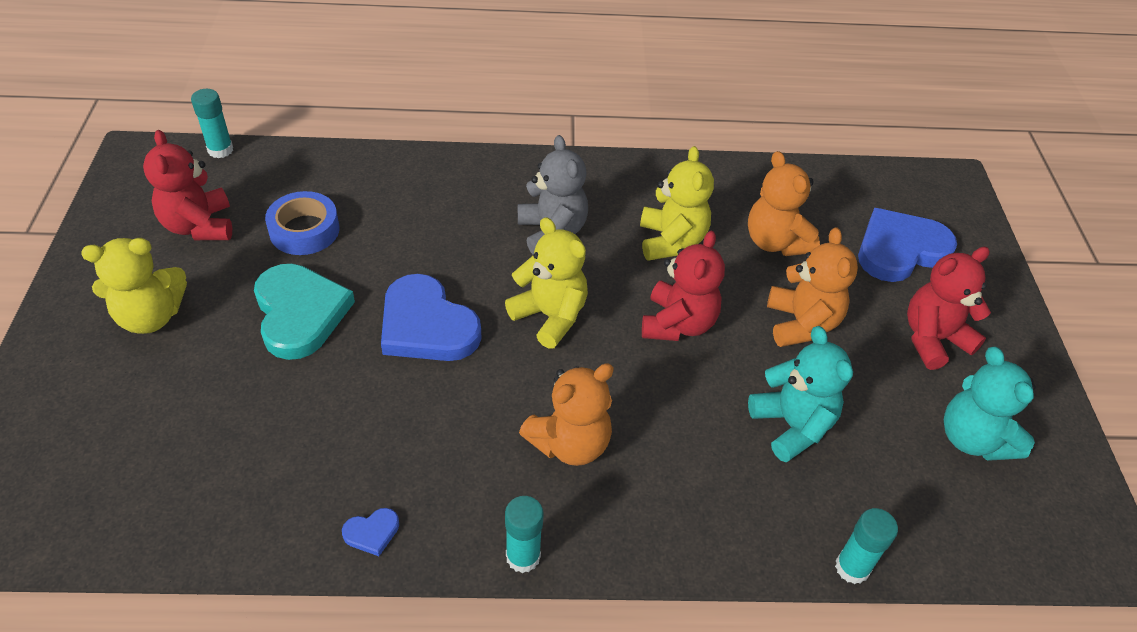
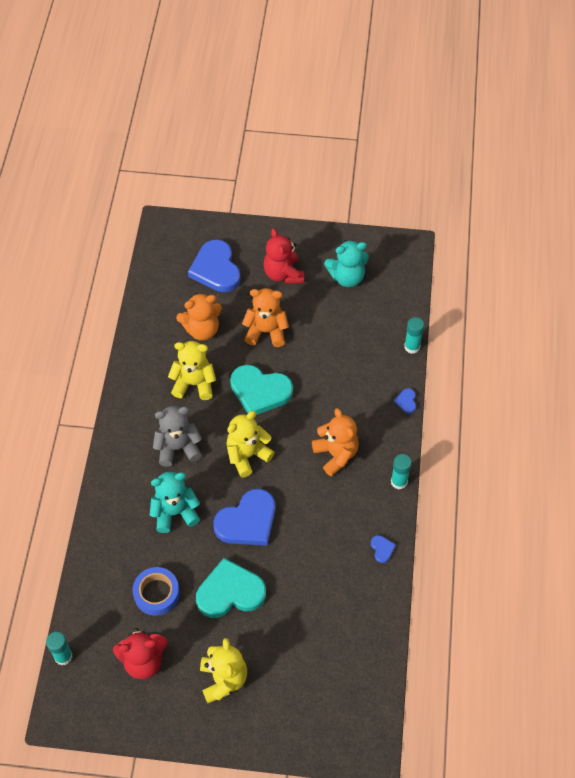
camera: 80 degrees left, 10 degrees up
(678, 324) = (260, 391): red teddy bear -> turquoise heart
(714, 562) = (406, 401): none -> blue heart
(792, 425) = (333, 352): turquoise teddy bear -> turquoise teddy bear (175, 512)

